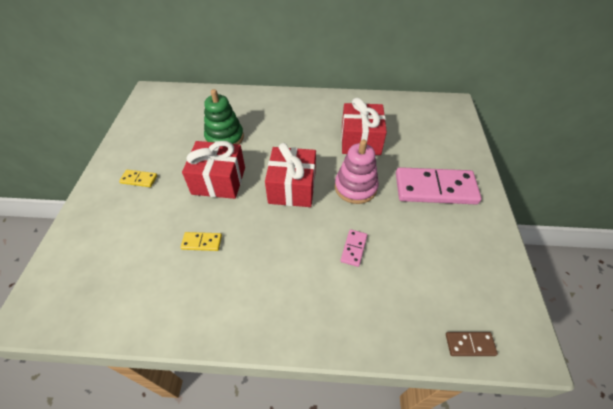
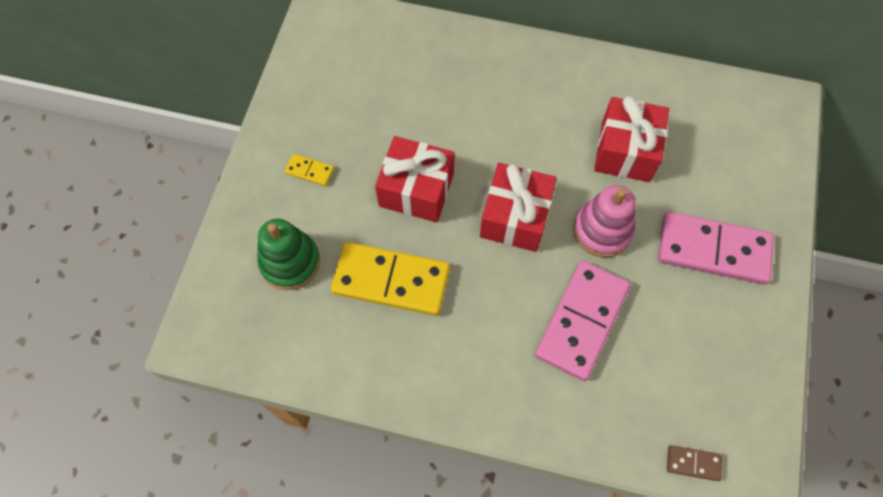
camera: 10 degrees right, 15 degrees up
(202, 242) = (391, 280): yellow domino -> yellow domino, size x2.30
(224, 138) = (428, 116): green stacking toy -> green stacking toy (290, 262)
(354, 248) = (582, 321): pink domino -> pink domino, size x2.30

